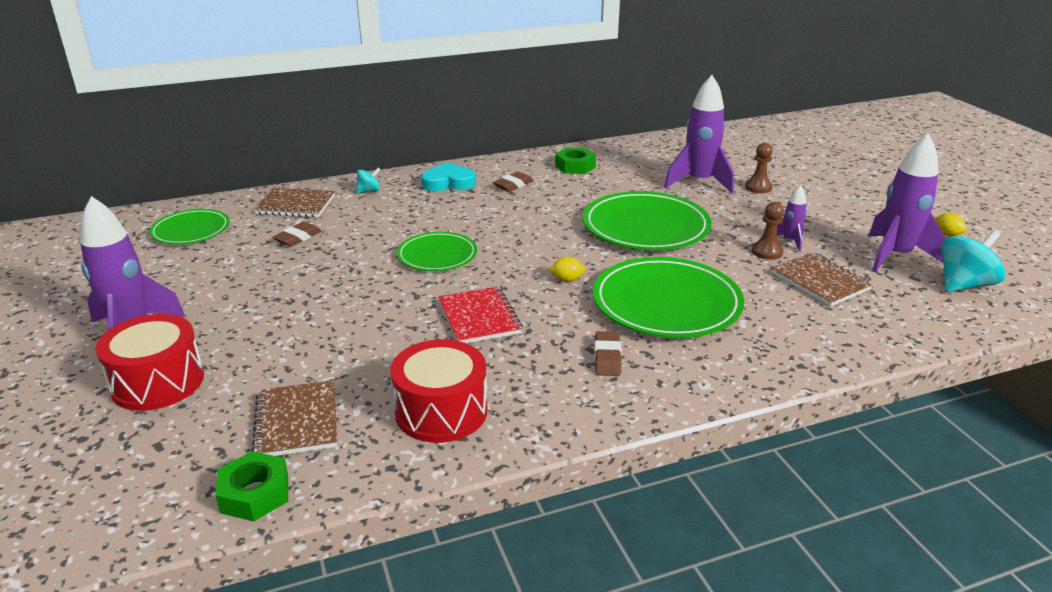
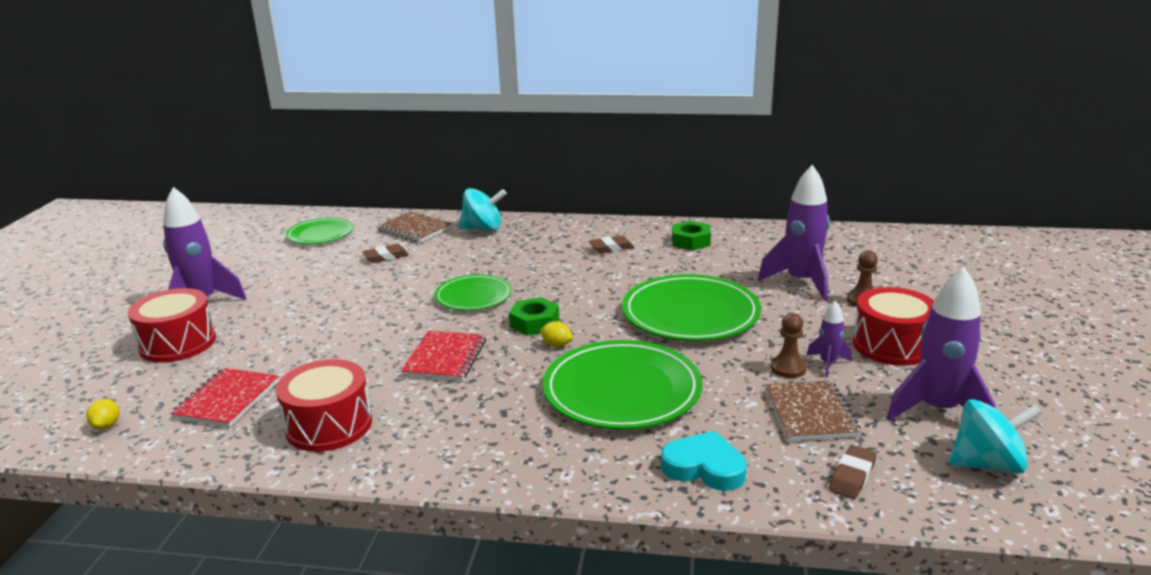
camera: 30 degrees right, 5 degrees down
(255, 493) = (145, 442): green nut -> green nut (534, 323)
(296, 421) = (227, 399): brown notebook -> red notebook
(369, 191) = (483, 229): turquoise spinning top -> turquoise spinning top, size x1.89
(448, 183) = (556, 234): turquoise heart -> turquoise heart (704, 467)
(607, 357) = (509, 423): brown eraser -> brown eraser (852, 476)
(815, 216) = (891, 345): none -> red drum
(947, 234) = (1040, 403): yellow lemon -> yellow lemon (107, 425)

